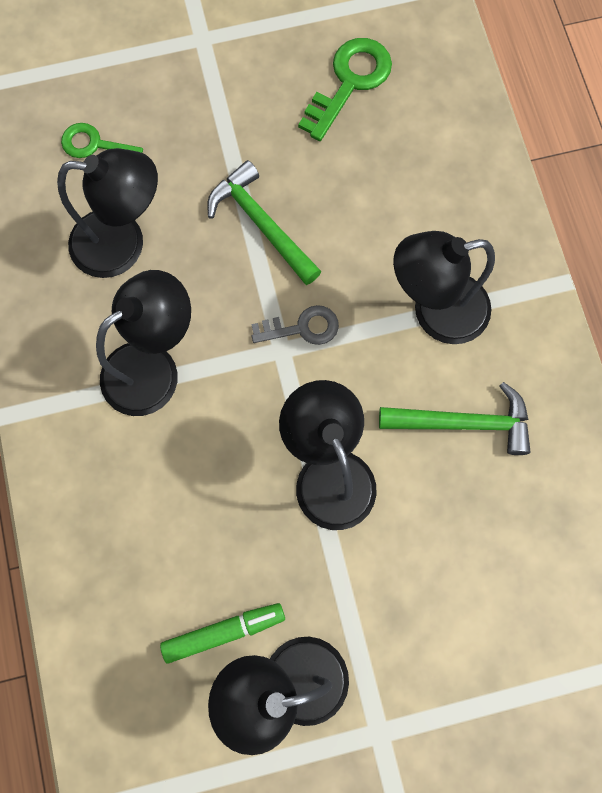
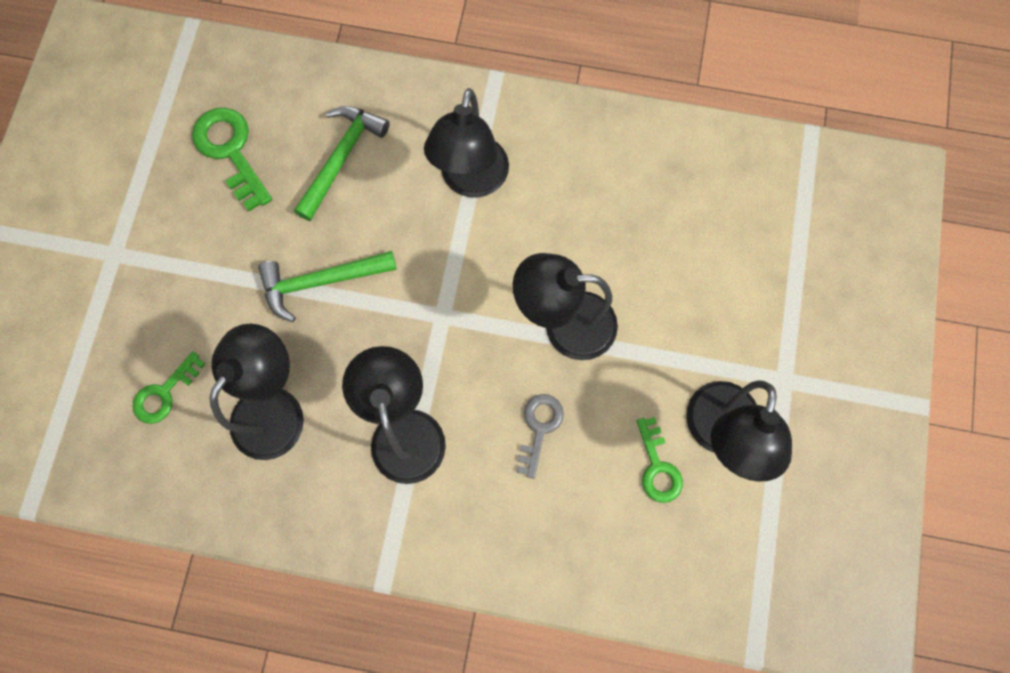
camera: 65 degrees left, 0 degrees up
(224, 632) = (657, 467): green marker -> green key
(302, 328) = (432, 290): grey key -> grey key (539, 428)
(463, 423) = (572, 204): green hammer -> green hammer (341, 159)

